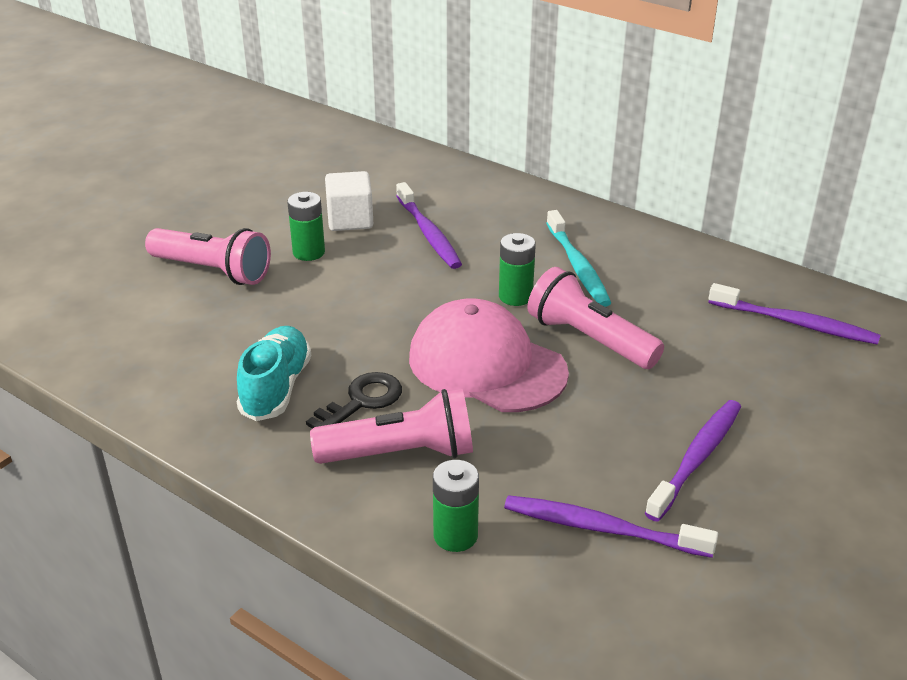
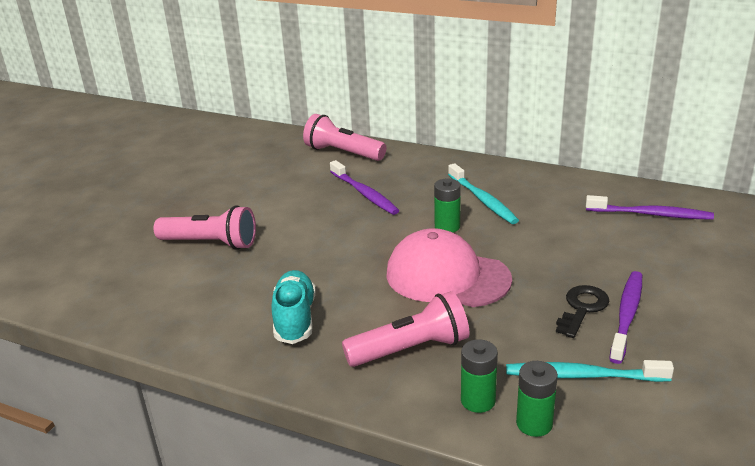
camera: 10 degrees left, 5 degrees down
(309, 252) = (280, 219): green battery -> green battery (534, 423)
(350, 220) = (302, 193): white cube -> none
(362, 401) = (365, 317): black key -> black key (582, 308)
(589, 339) = (513, 247): pink flashlight -> pink flashlight (343, 153)
(603, 528) = (583, 375): purple toothbrush -> turquoise toothbrush

